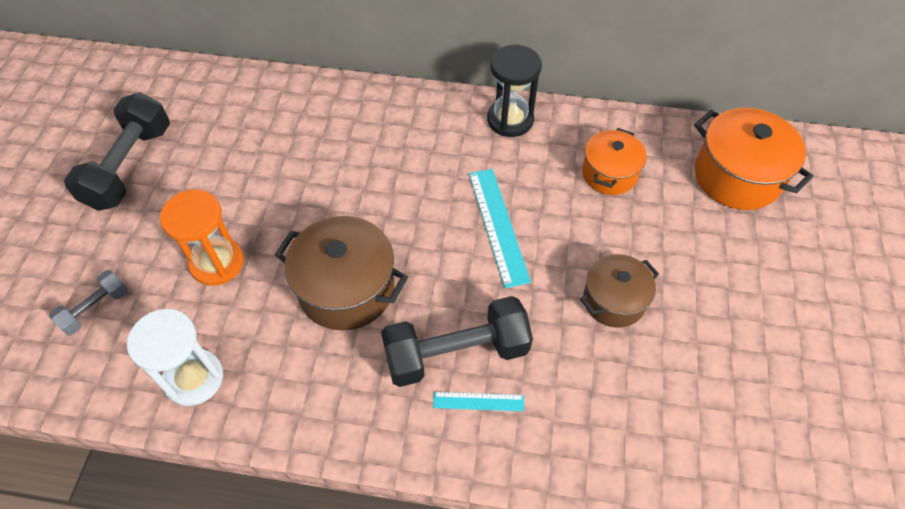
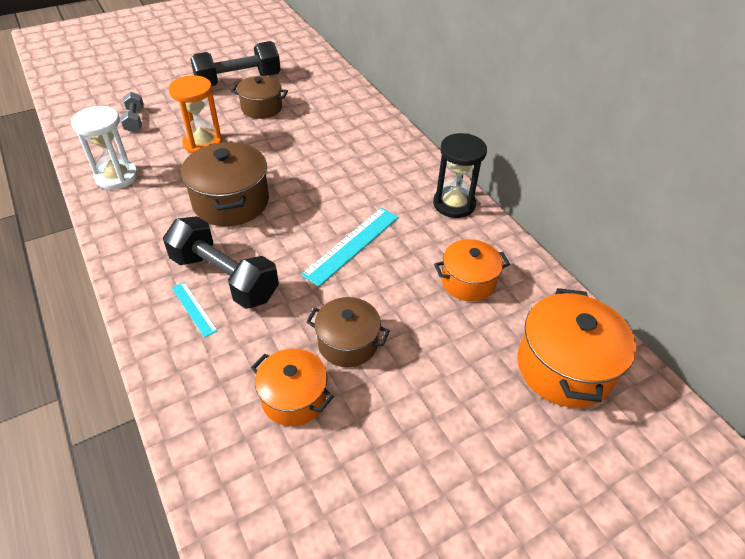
camera: 50 degrees right, 10 degrees down
(95, 309) = (134, 120): grey dumbbell -> grey dumbbell turned 75 degrees clockwise
(209, 175) = (261, 108): none -> brown pot
(645, 375) = (294, 398): none -> orange pot

